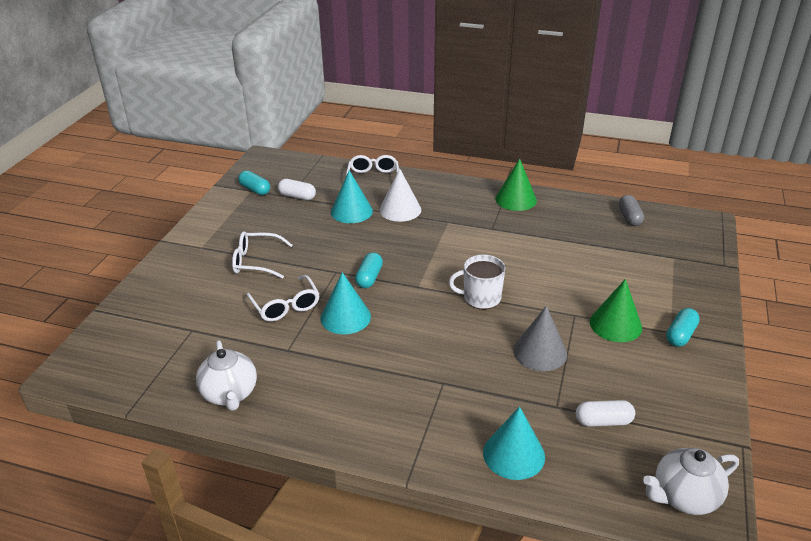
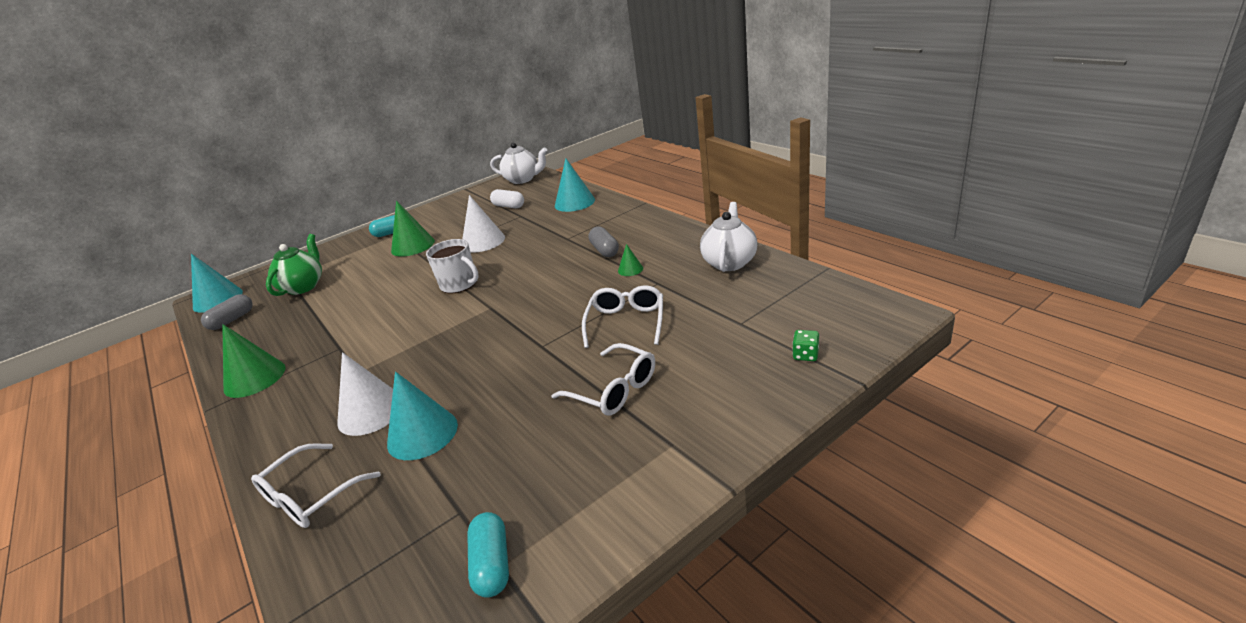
camera: 140 degrees left, 5 degrees down
(134, 318) = (805, 355): none -> green dice
(297, 196) = (449, 505): white capsule -> none
(327, 358) = (630, 269): none -> green cone
(345, 317) = (582, 297): turquoise cone -> turquoise cone (218, 299)
(369, 278) = (518, 329): turquoise capsule -> none
(378, 376) = (604, 250): none -> grey capsule
(540, 352) = (483, 241): grey cone -> white cone
(634, 255) = (304, 286): none -> green teapot

